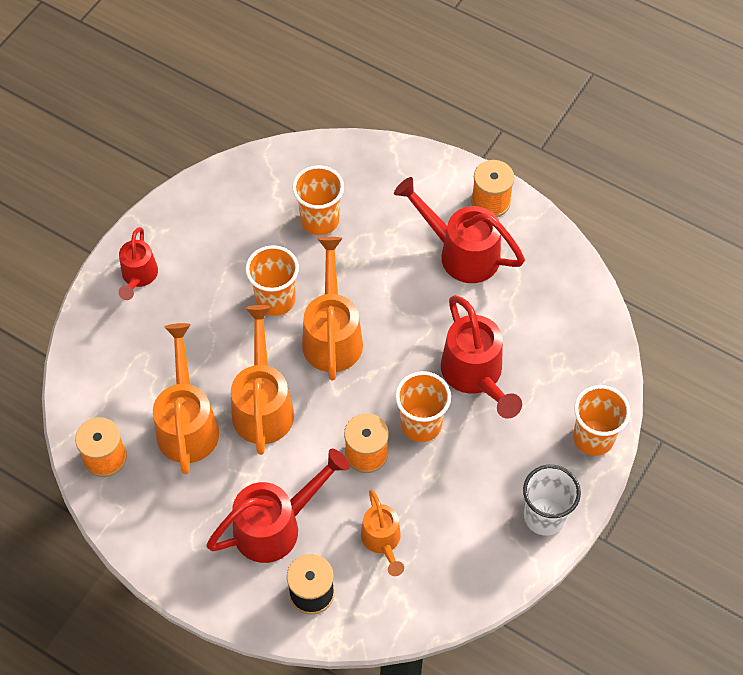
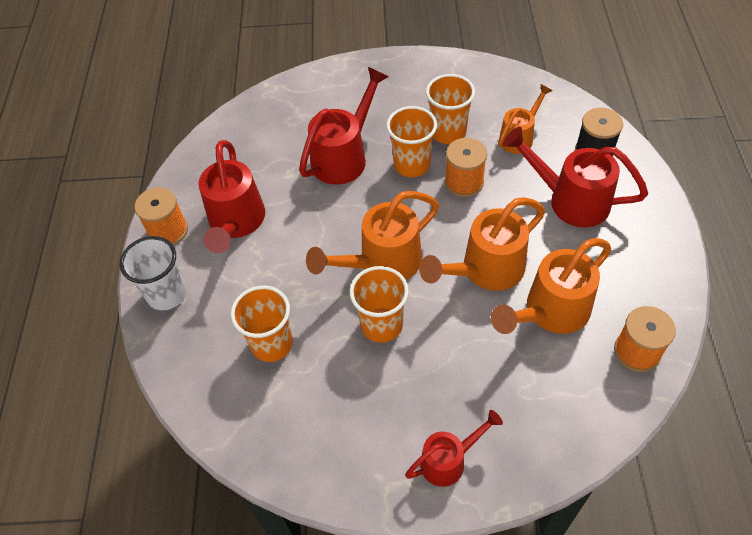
camera: 120 degrees left, 5 degrees down
(544, 516) = (421, 71): white cup -> white cup (167, 294)
(593, 438) = (341, 75): orange cup -> orange cup (448, 132)

